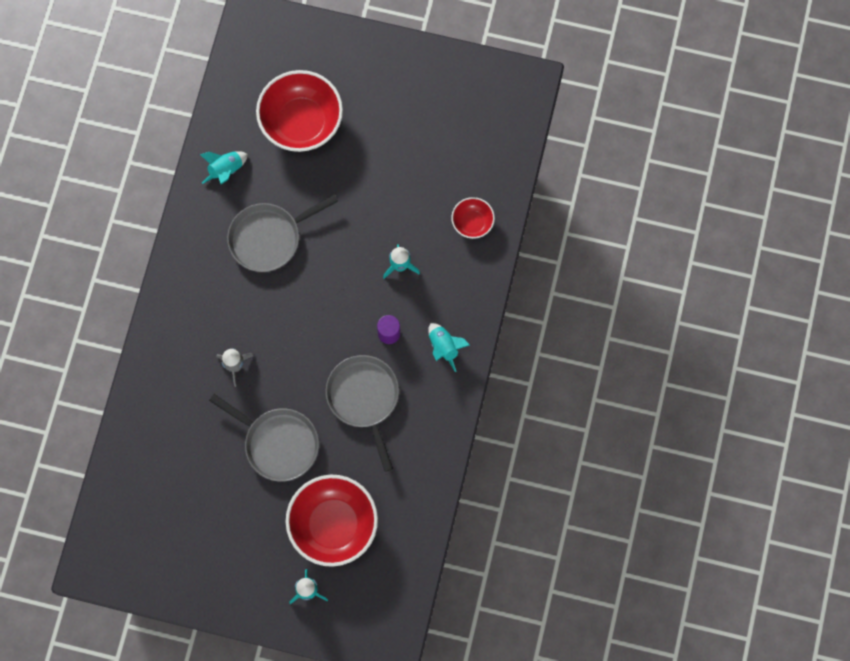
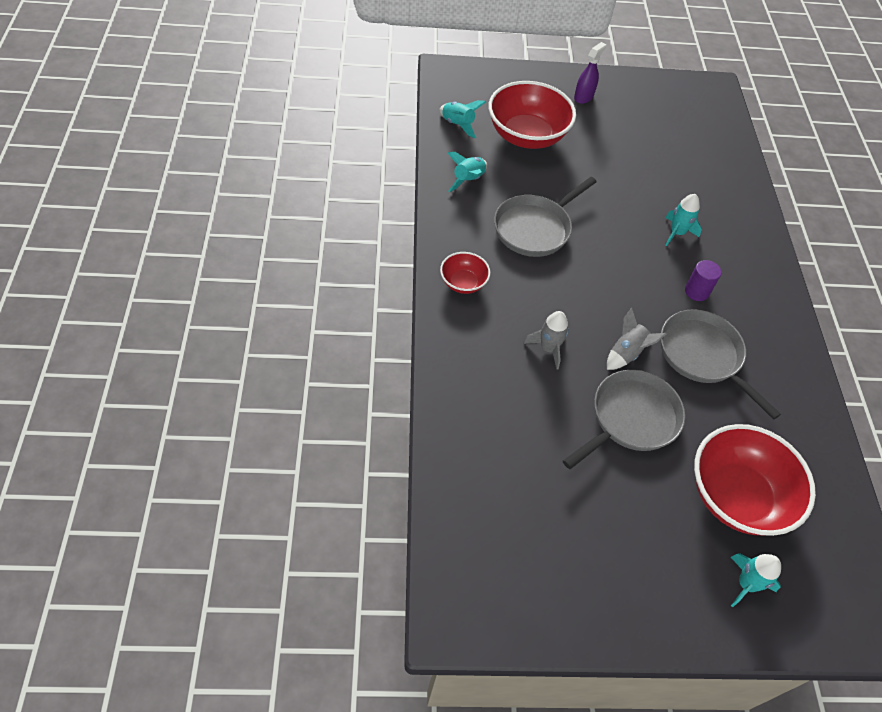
camera: 20 degrees left, 20 degrees down
(278, 443) = (631, 419): grey pan -> grey pan turned 60 degrees counterclockwise
(299, 383) = (626, 353): none -> grey rocket
(380, 77) = (583, 97): none -> purple spray bottle
(444, 347) = (758, 295): turquoise rocket -> turquoise rocket (458, 125)
(472, 222) = (725, 190): red bowl -> red bowl (463, 283)

